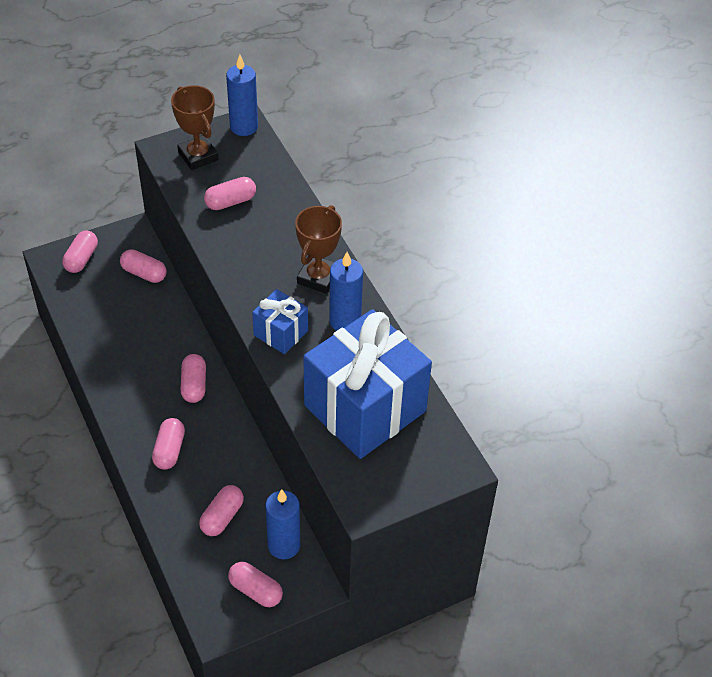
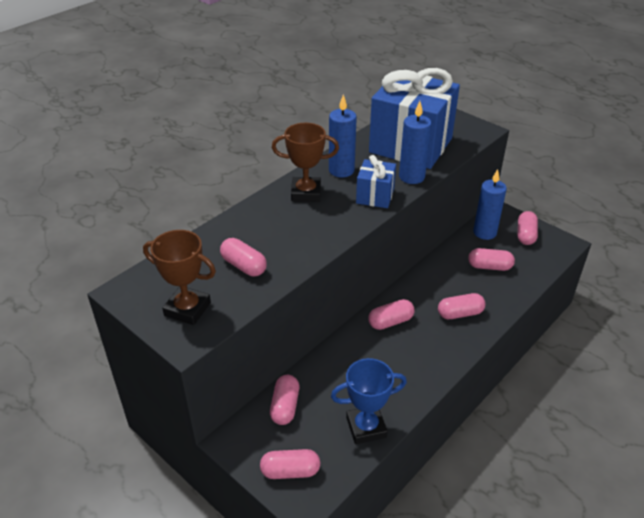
camera: 110 degrees left, 10 degrees down
(88, 319) = (366, 427): none -> blue trophy
(198, 156) = (187, 309): brown trophy -> brown trophy turned 75 degrees clockwise
(244, 127) = (129, 290): blue candle -> blue candle (411, 177)

